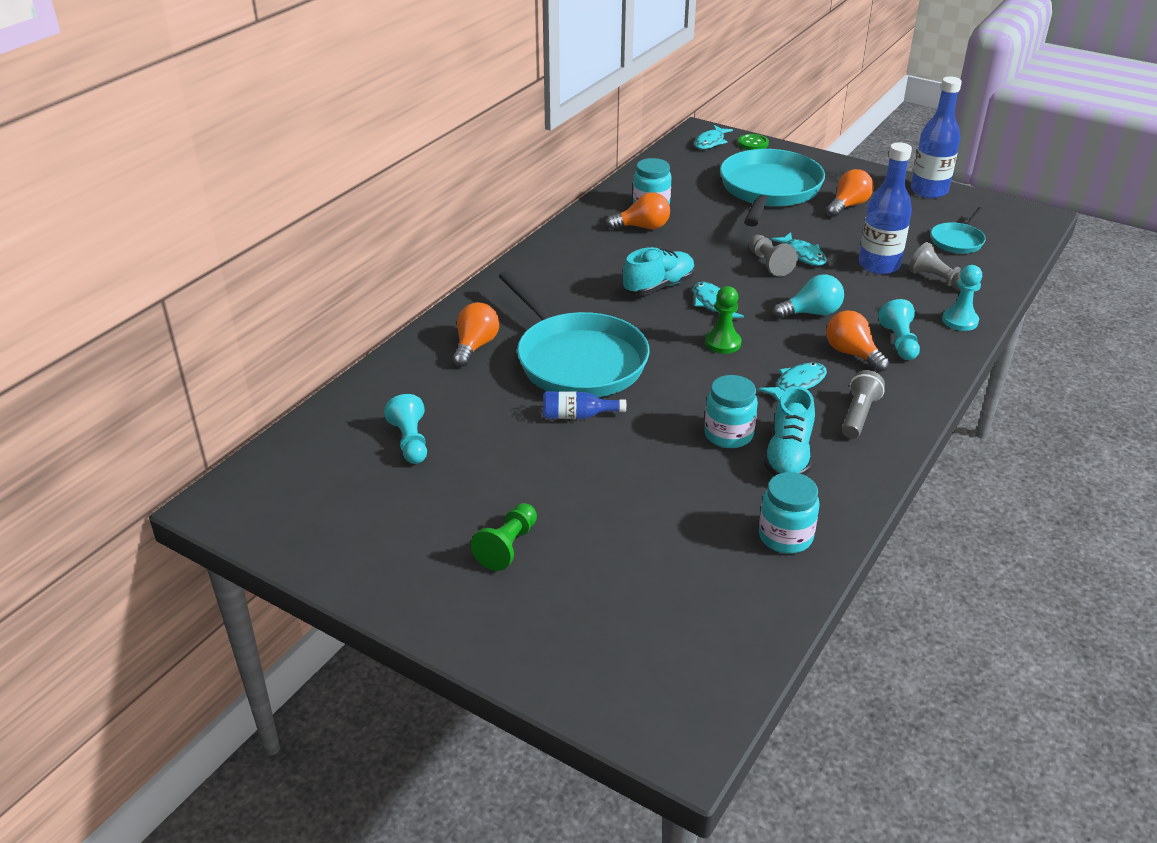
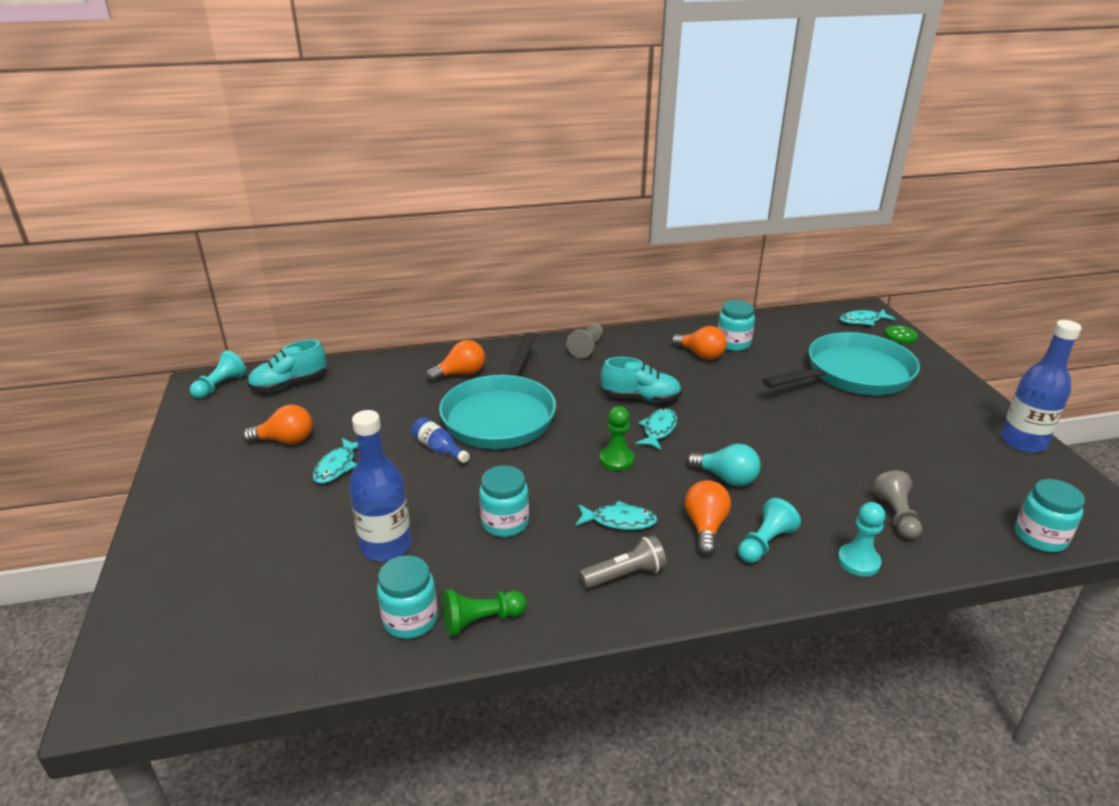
camera: 45 degrees right, 5 degrees down
(410, 441) = (331, 407): turquoise pawn -> turquoise pawn (220, 386)
(507, 546) = (262, 498): green pawn -> green pawn (481, 621)
(769, 264) = (756, 425): grey pawn -> grey pawn (587, 348)
(788, 456) = (517, 566): turquoise shoe -> turquoise shoe (289, 384)
(803, 255) = (798, 433): turquoise fish -> turquoise fish (337, 466)
(848, 205) = (911, 417): orange light bulb -> orange light bulb (285, 440)
(879, 265) = (856, 475): blue bottle -> blue bottle (386, 546)
(958, 241) = (980, 496): turquoise pan -> none
(1017, 250) = (1039, 537): none -> turquoise jar

